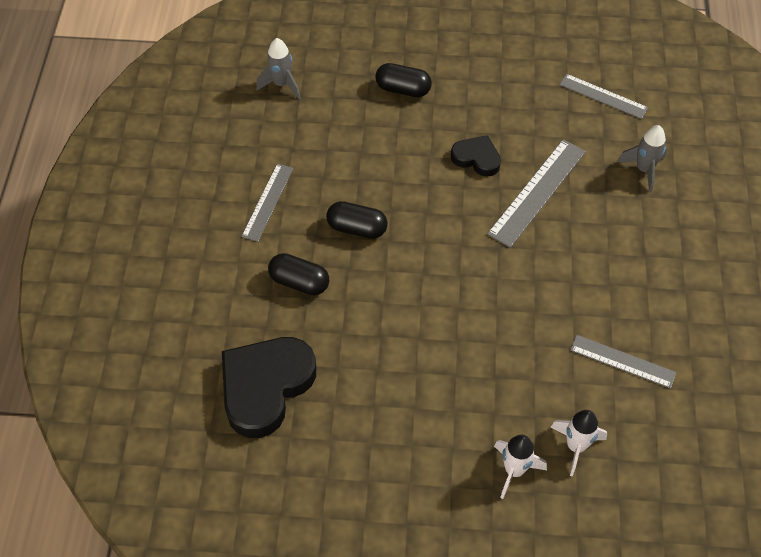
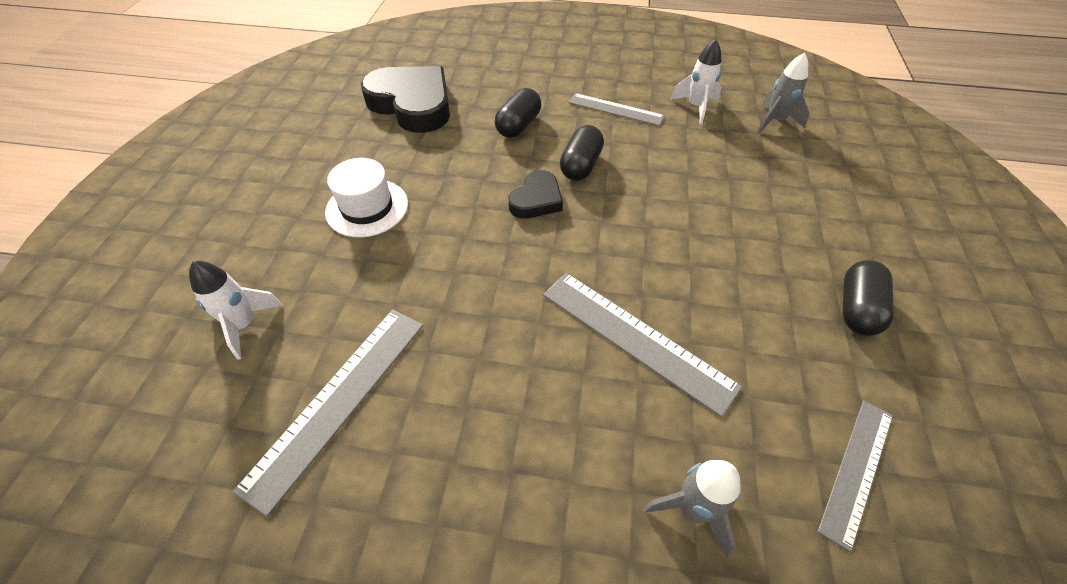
camera: 95 degrees right, 5 degrees down
(403, 89) = (796, 215): black capsule -> black capsule (857, 309)
(433, 391) = (367, 208): none -> white hat
(476, 158) = (690, 277): black heart -> black heart (536, 200)
(514, 470) = (246, 263): white rocket -> white rocket (696, 107)
(622, 361) = (338, 400): grey ruler -> grey ruler, size x1.53

